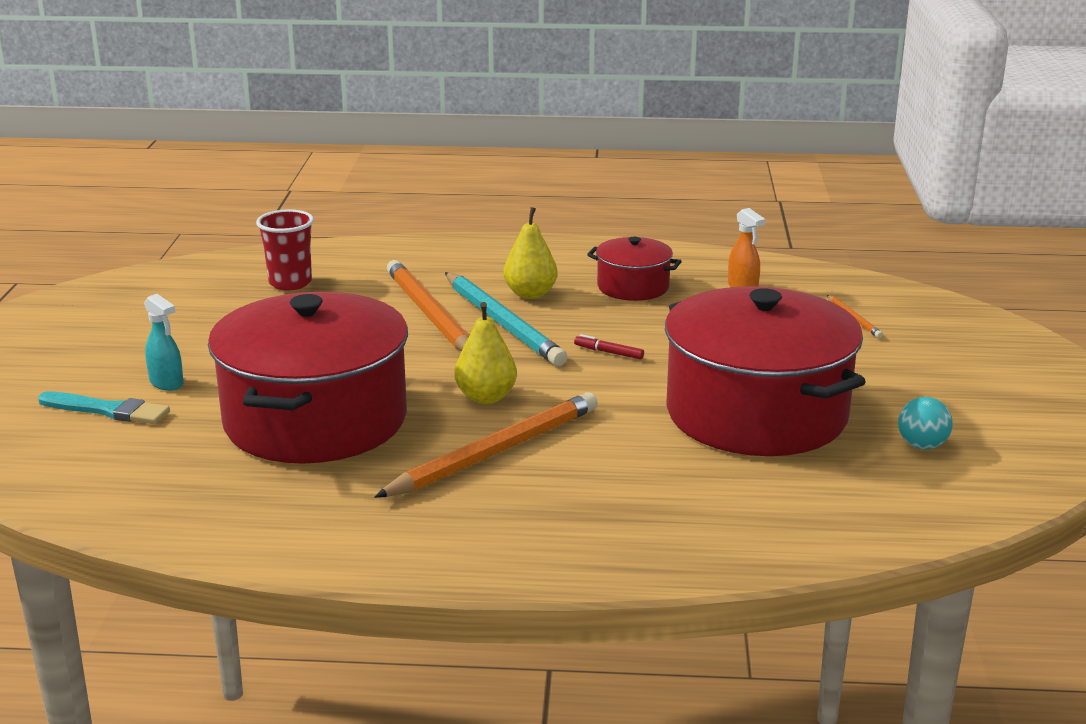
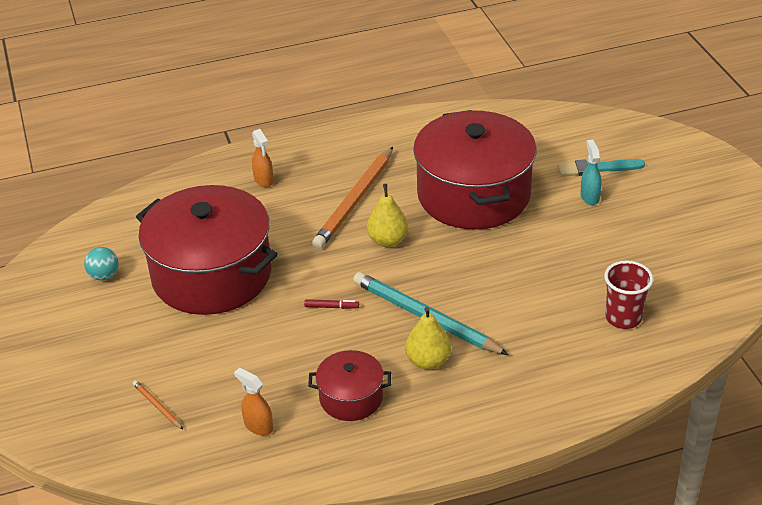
camera: 160 degrees right, 15 degrees up
(167, 383) = (589, 196): turquoise spray bottle -> turquoise spray bottle turned 60 degrees clockwise
(429, 314) = (486, 312): orange pencil -> none
(624, 515) = (264, 180): none -> orange spray bottle

